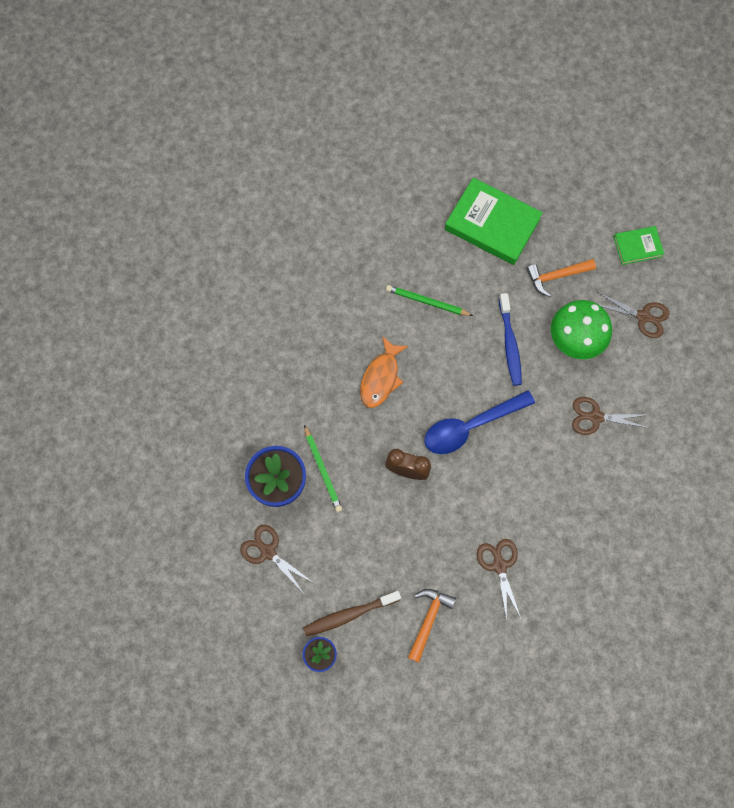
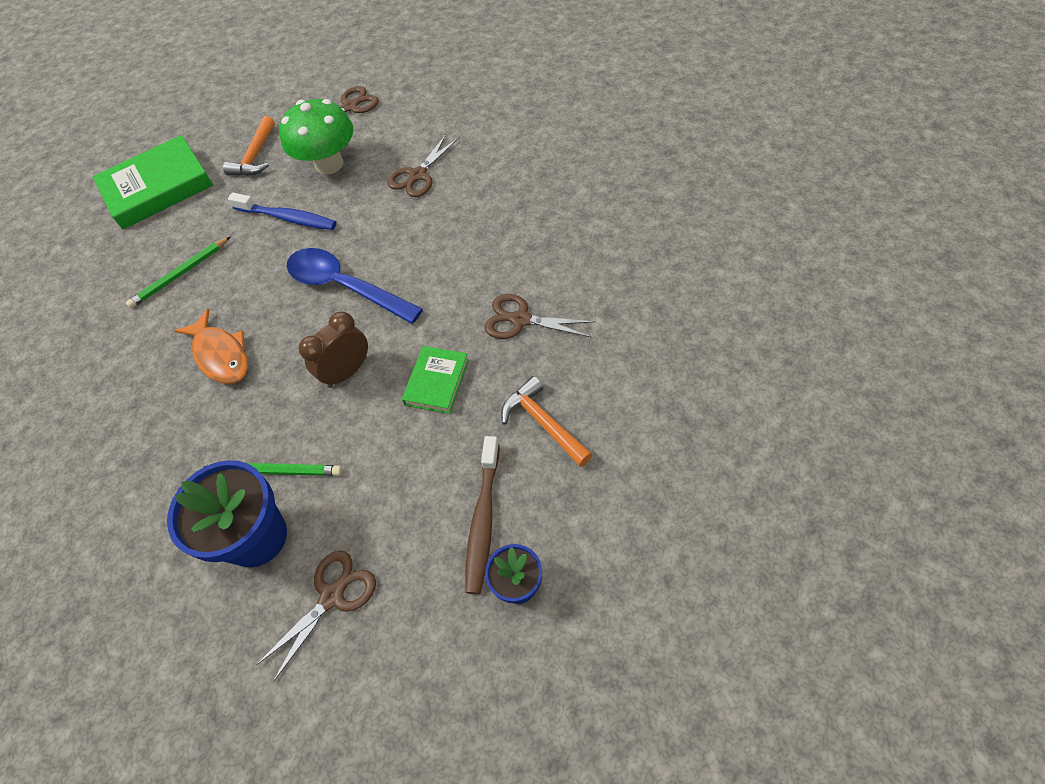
camera: 55 degrees left, 15 degrees down
(268, 552) = (332, 596): brown scissors -> brown scissors turned 150 degrees clockwise
(470, 426) = (345, 286): blue spoon -> blue spoon turned 120 degrees clockwise
(637, 247) = (283, 89): green book -> green book (437, 382)

